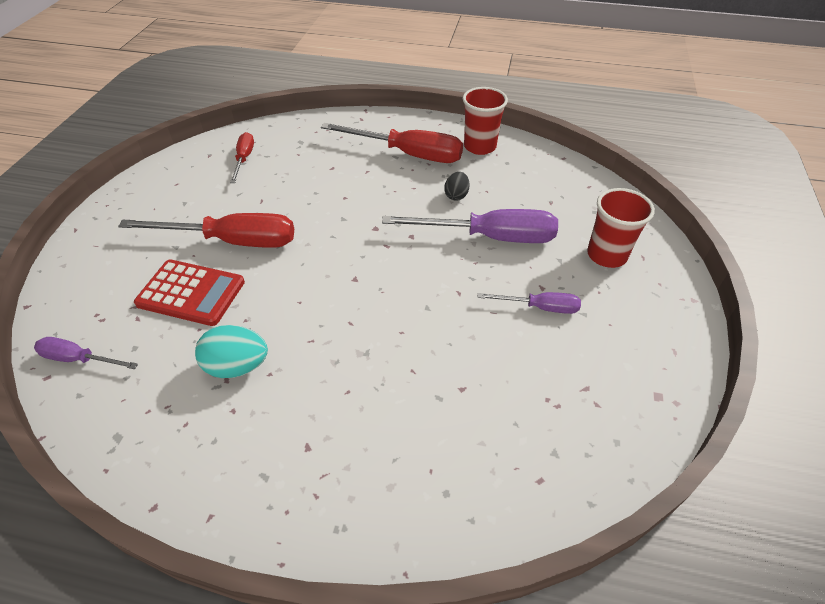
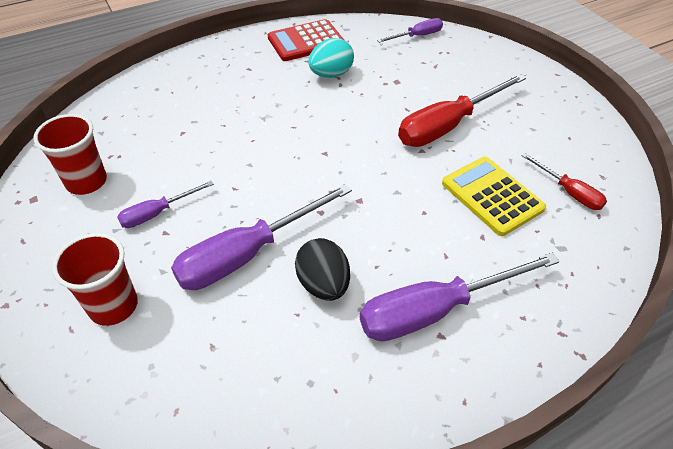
camera: 140 degrees right, 0 degrees up
(191, 293) = (417, 87): red calculator -> red calculator (306, 41)
(290, 182) = (492, 196): none -> yellow calculator
(408, 154) = (436, 310): red screwdriver -> purple screwdriver
(456, 195) = (323, 284): black egg -> black egg, size x1.61
(479, 146) = (369, 390): red cup -> red cup (86, 182)

